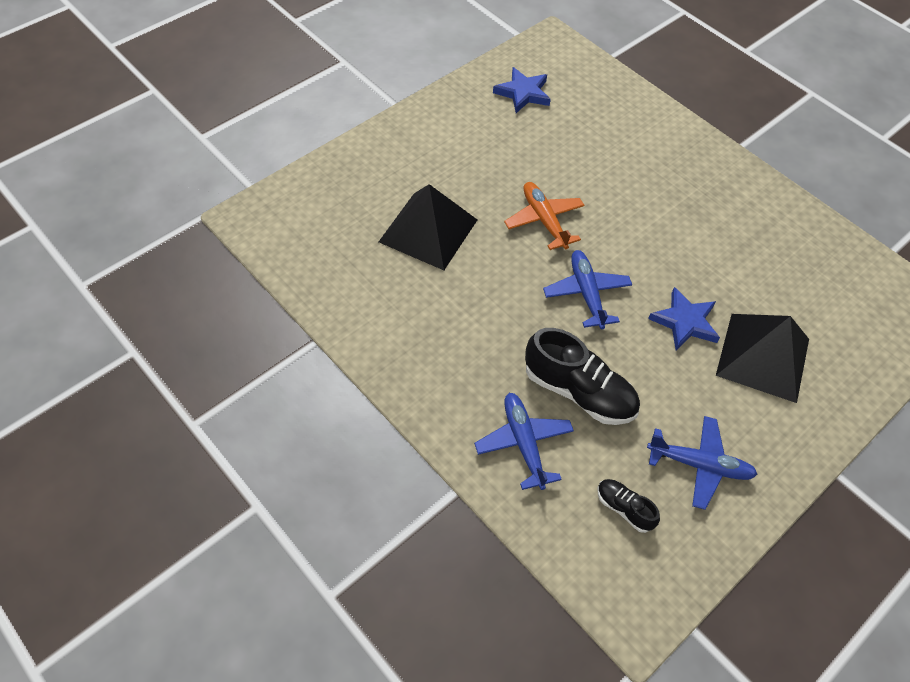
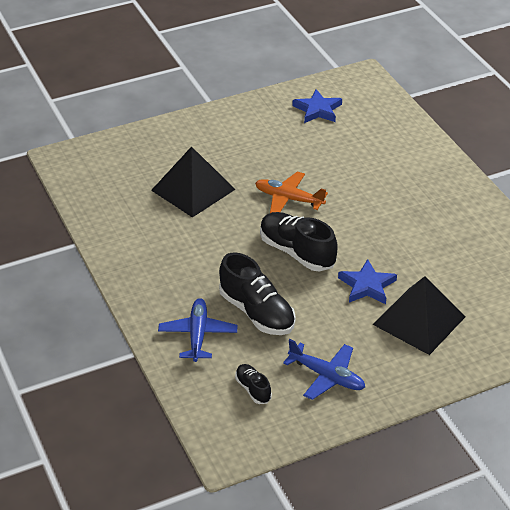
camera: 20 degrees right, 15 degrees down
(544, 220) = (288, 199): orange plane -> orange plane turned 60 degrees counterclockwise
(586, 293) = (297, 252): blue plane -> black shoe

